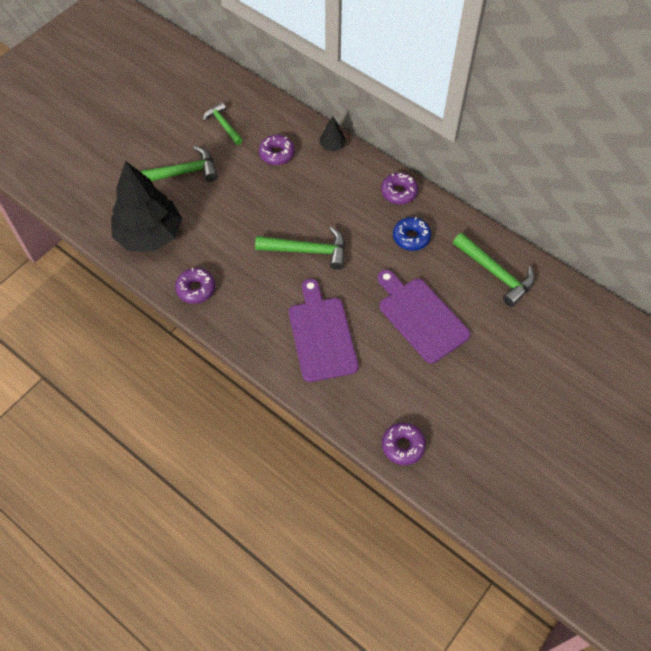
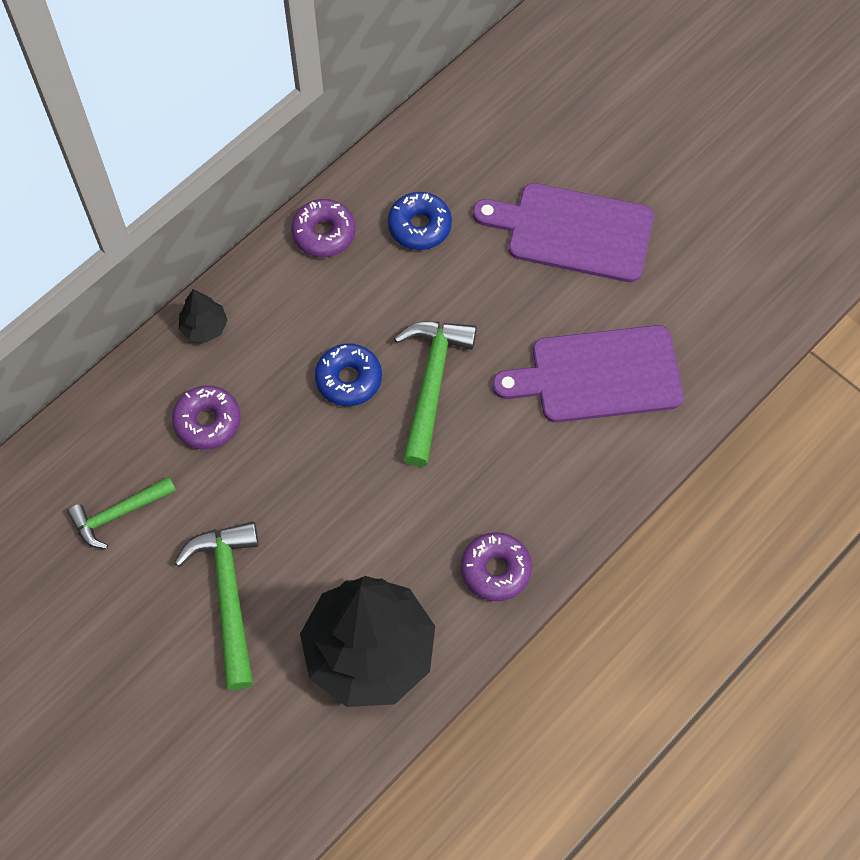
camera: 85 degrees left, 5 degrees up
(307, 212) = (349, 379): none -> blue donut
(403, 446) = (789, 281): purple donut -> none
(420, 317) = (573, 232): purple cutting board -> purple cutting board turned 45 degrees clockwise
(496, 273) = (500, 120): green hammer -> none

